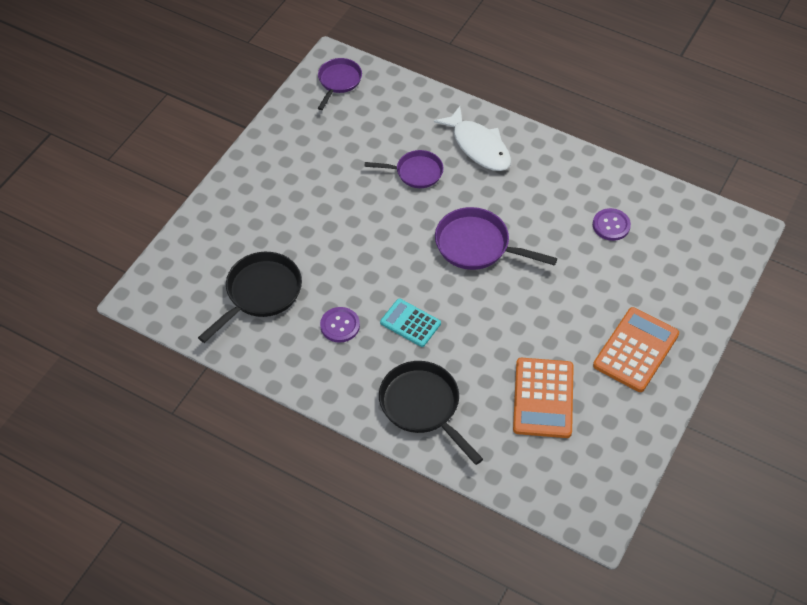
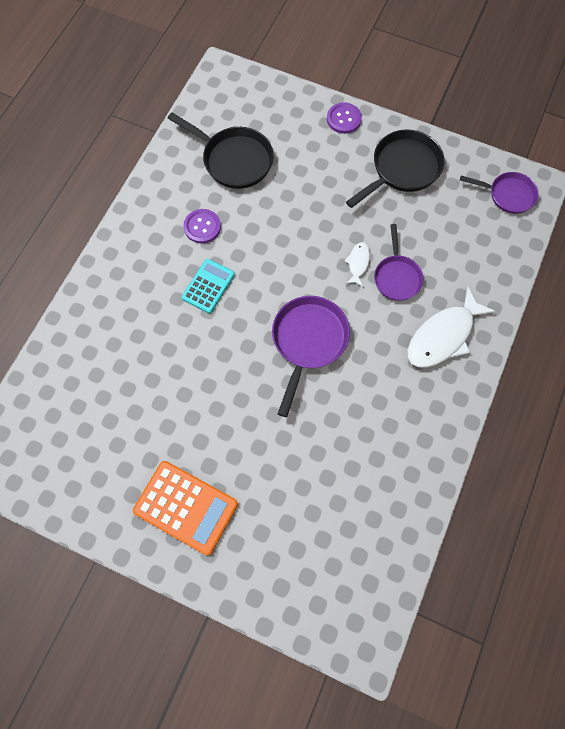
camera: 85 degrees right, 15 degrees up
(398, 200) = (358, 263): none -> white fish
(423, 406) = (116, 304): black pan -> black pan (402, 169)
(543, 398) = (125, 412): orange calculator -> none
(611, 225) = (352, 481): purple button -> purple button (344, 119)

